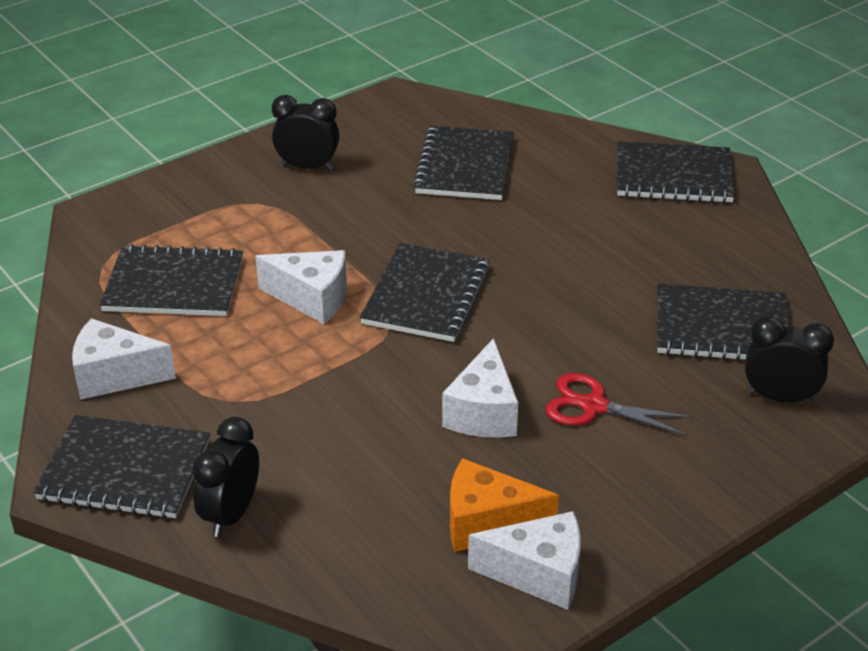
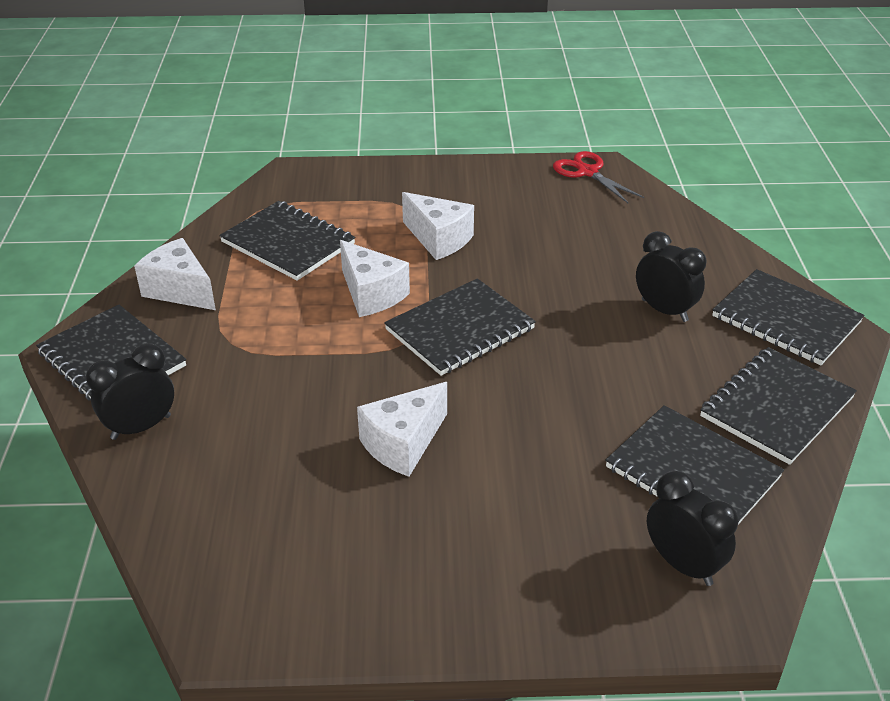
camera: 35 degrees right, 0 degrees up
(307, 167) = (475, 195): black clock -> black clock (664, 310)
(465, 166) = (601, 241): black notebook -> black notebook (776, 407)
(487, 523) = (308, 536): orange cheese -> none
(538, 574) = (301, 603): white cheese -> white cheese (439, 239)
(593, 406) = (500, 485): red scissors -> red scissors (587, 172)

